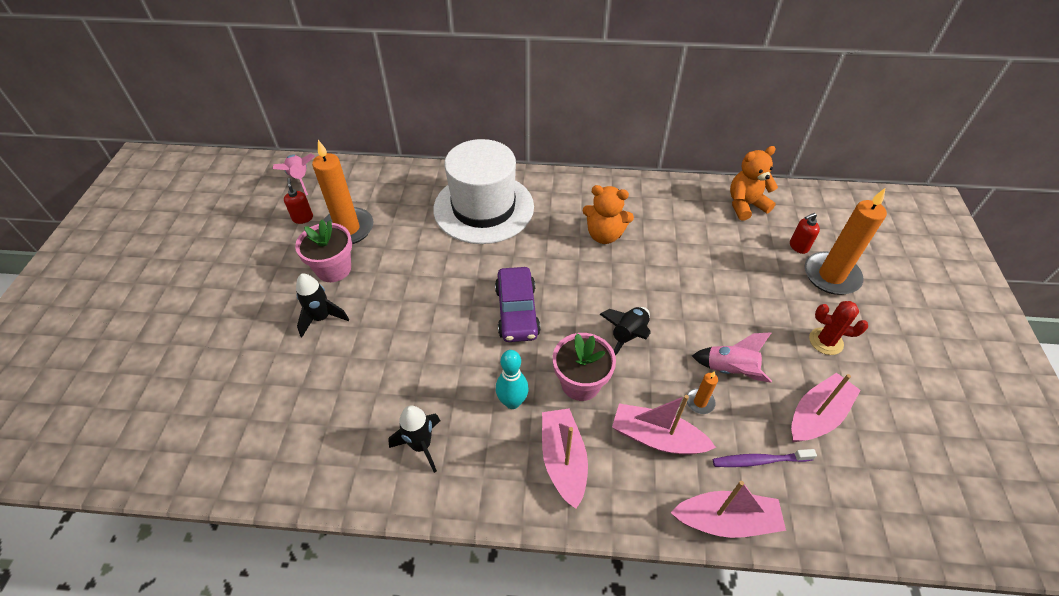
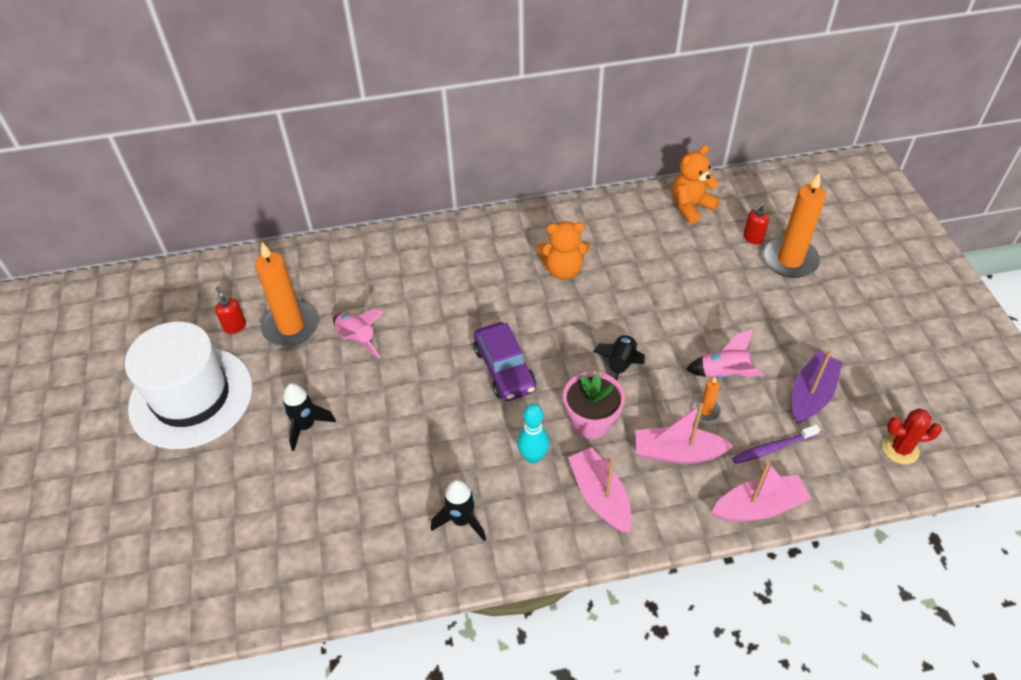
camera: 15 degrees left, 0 degrees up
(300, 179) = (210, 283): pink rocket -> pink rocket (357, 339)
(333, 269) = (295, 373): pink flower pot -> none
(483, 208) = (428, 270): white hat -> white hat (191, 397)
(817, 415) = (811, 395): pink boat -> purple boat
(825, 341) = (801, 325): red cactus -> red cactus (900, 449)

